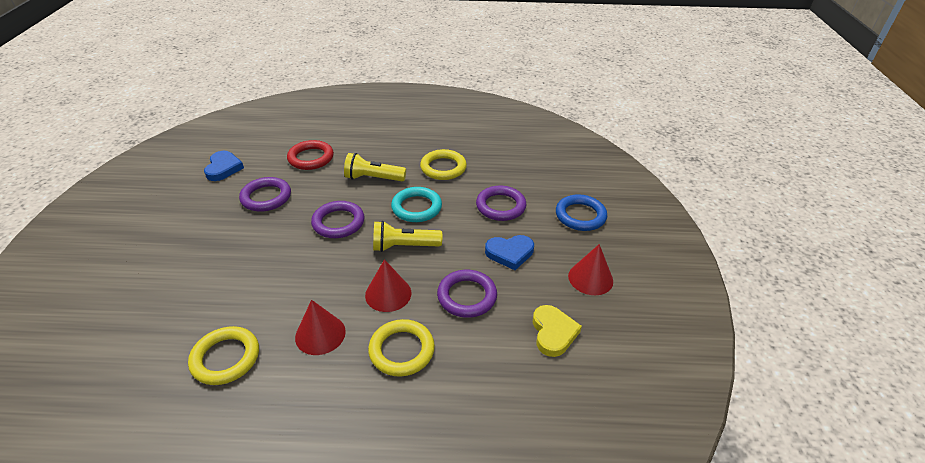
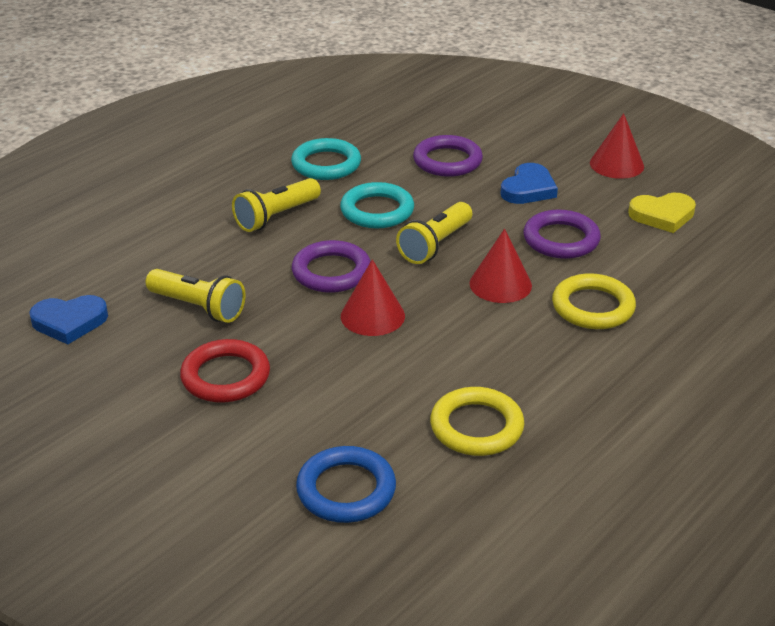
camera: 50 degrees left, 5 degrees down
(223, 168) = (69, 322): blue heart -> blue heart turned 135 degrees clockwise
(266, 197) = (198, 307): purple ring -> yellow flashlight
(311, 158) = (158, 245): red ring -> red ring (225, 376)
(320, 334) = (512, 349): red cone -> red cone (372, 316)
(443, 168) = (326, 164): yellow ring -> turquoise ring
(553, 332) = (662, 215): yellow heart -> yellow heart turned 135 degrees clockwise
(580, 216) = (523, 127): blue ring -> blue ring (346, 490)

